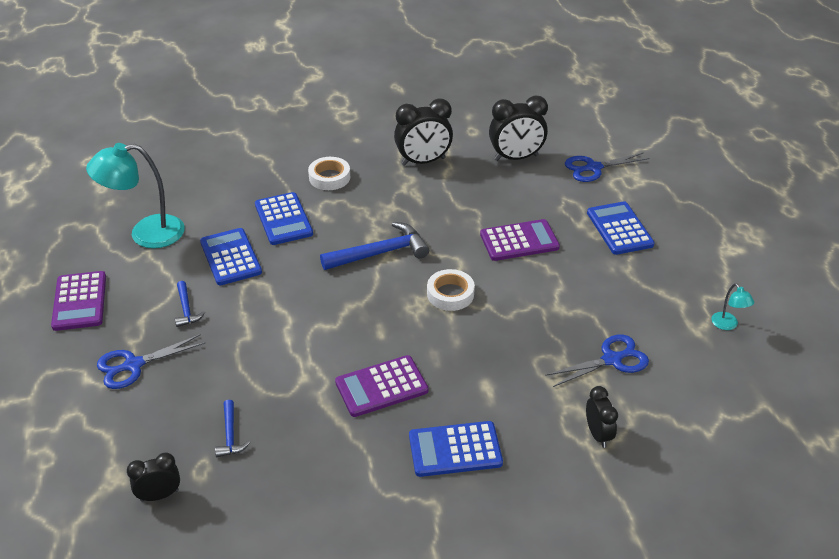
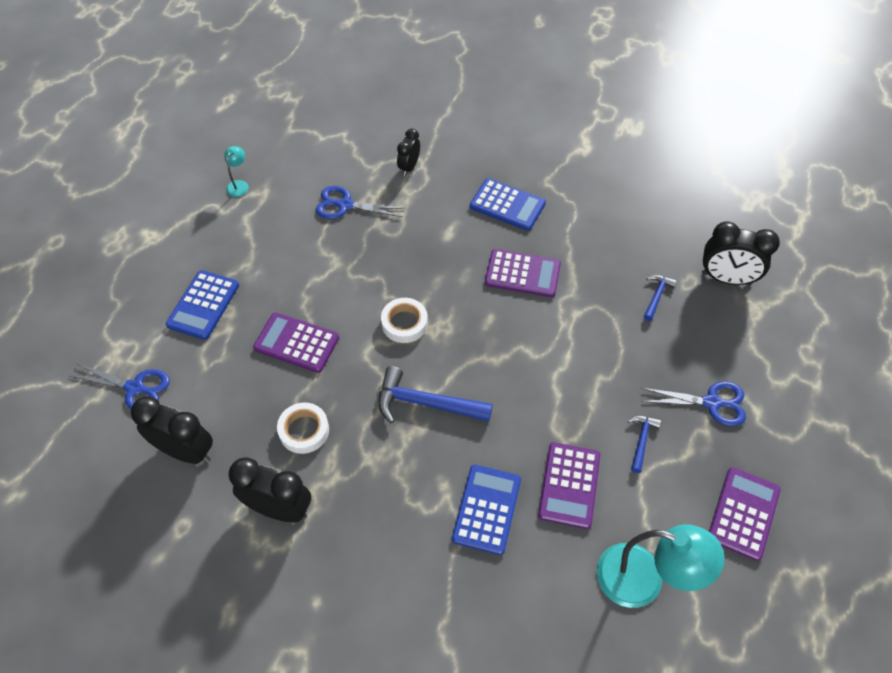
camera: 145 degrees left, 15 degrees up
(159, 495) = (726, 278): black clock -> black clock, size x1.68
(230, 257) = (569, 485): blue calculator -> purple calculator
(329, 177) = (396, 549): white tape -> white tape (304, 430)

